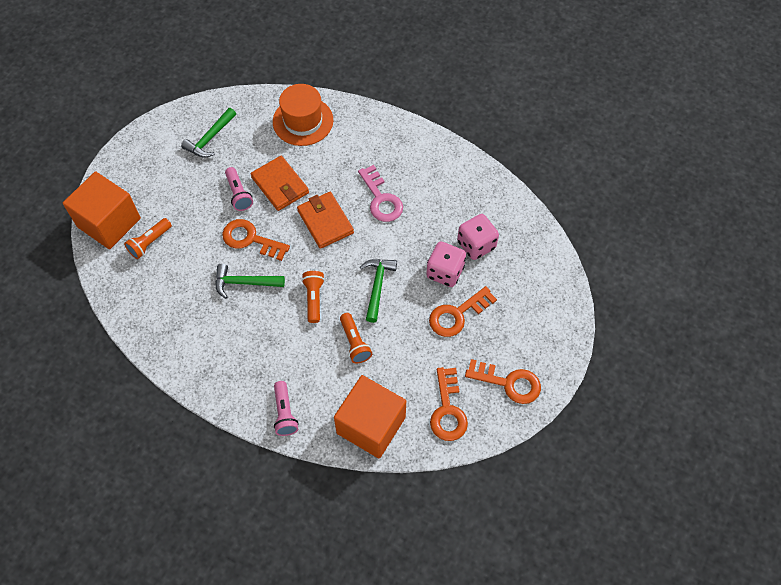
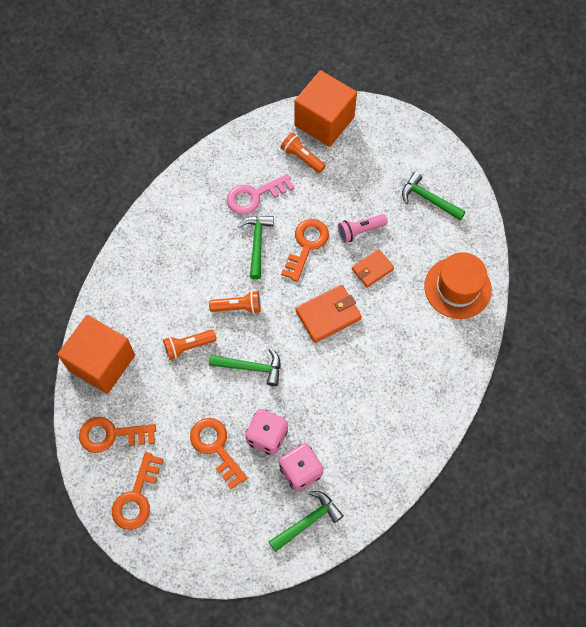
camera: 90 degrees right, 5 degrees up
(280, 185) = (372, 269): orange wallet -> orange wallet, size x0.65
(285, 413) = (120, 286): pink flashlight -> none
(381, 199) = (357, 371): pink key -> pink key (254, 196)
(520, 240) = (307, 521): none -> green hammer

